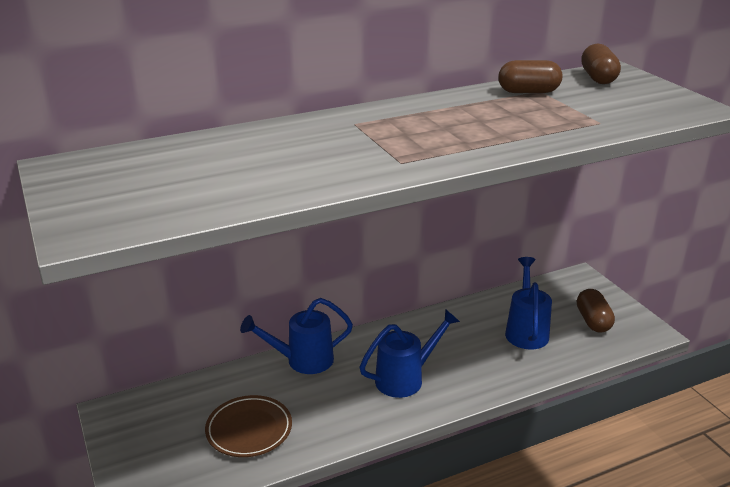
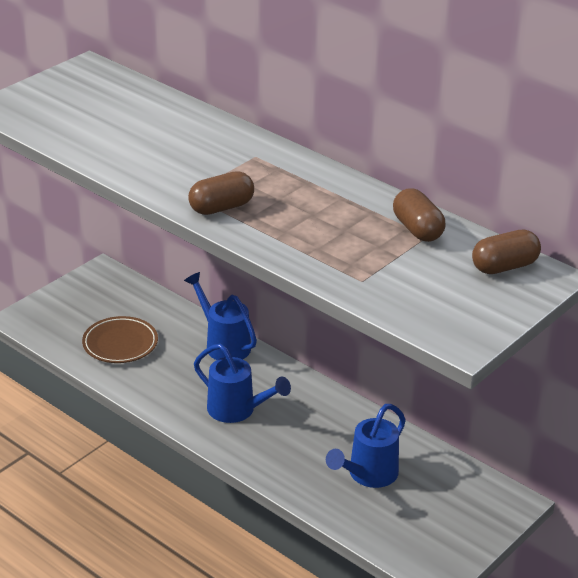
camera: 65 degrees right, 5 degrees up
(526, 331) = (368, 475): blue watering can -> blue watering can turned 150 degrees clockwise
(593, 321) = (424, 523): brown capsule -> brown capsule (221, 207)

